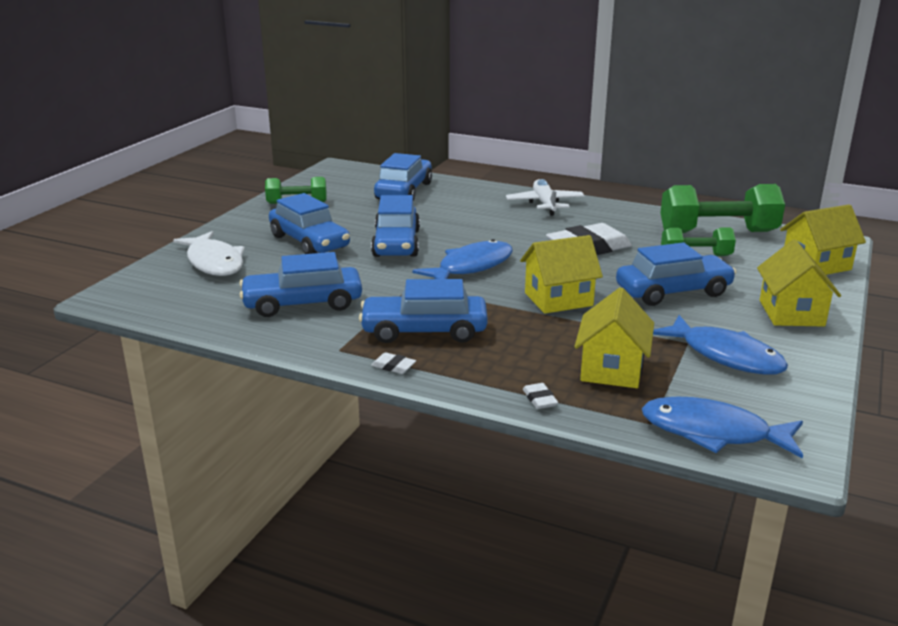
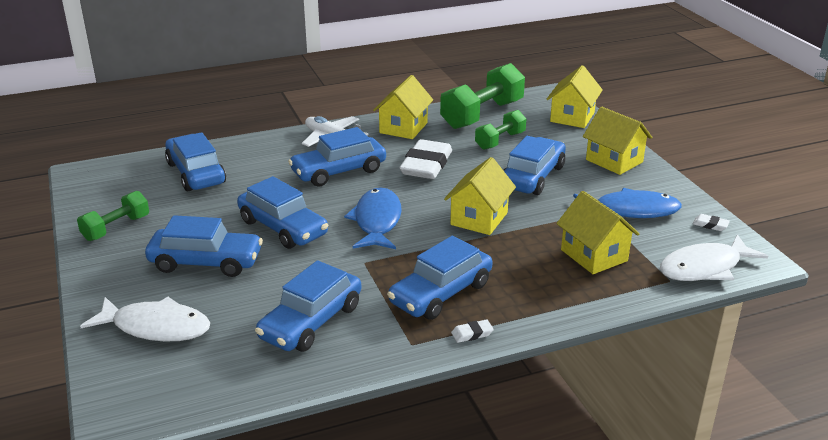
camera: 45 degrees left, 5 degrees up
(506, 226) = (338, 171): none -> blue car
(539, 399) = (594, 302): white eraser -> white eraser (710, 225)
(620, 217) = (403, 128): none -> yellow house
(712, 432) = (704, 268): blue fish -> white fish

